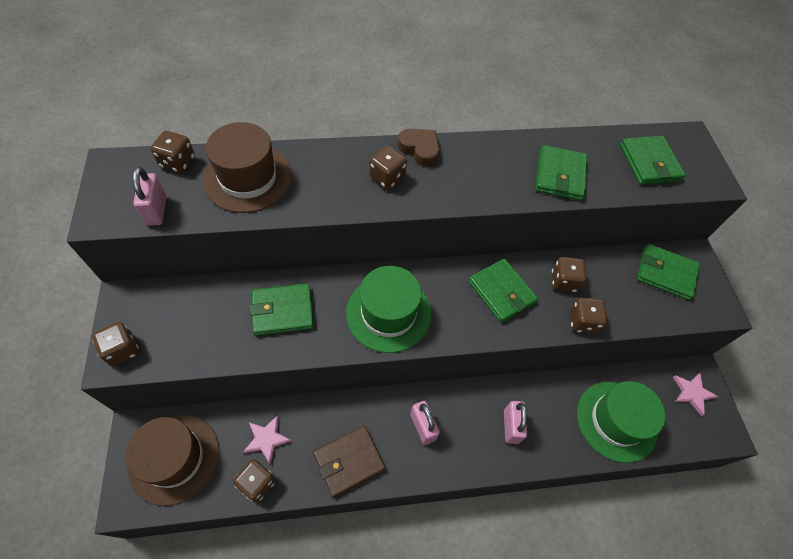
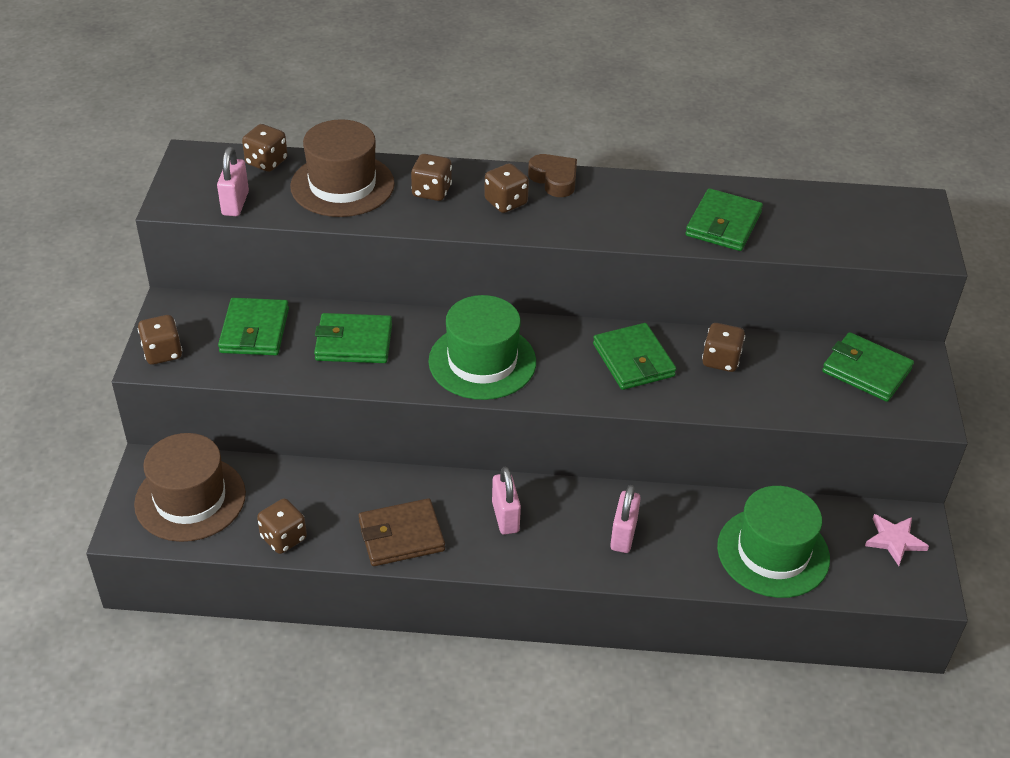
camera: 15 degrees right, 15 degrees down
(267, 439) = (304, 498): pink star -> none
(582, 322) = (730, 404): brown dice -> brown dice (431, 191)
(649, 163) = (848, 224): green wallet -> green wallet (254, 331)

